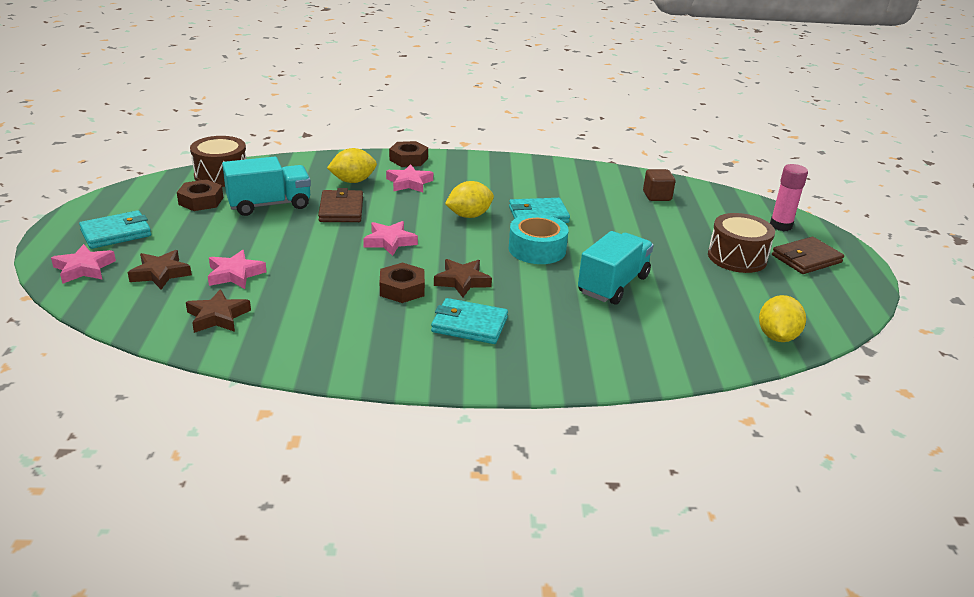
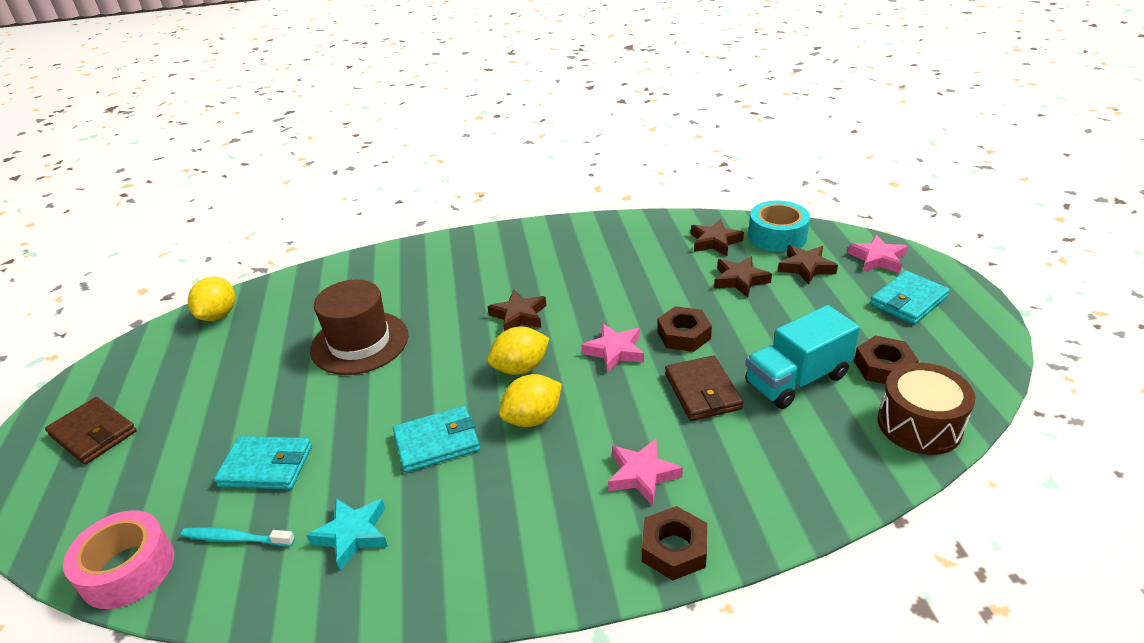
camera: 175 degrees right, 5 degrees up
(235, 274) = (740, 280): pink star -> brown star
(353, 181) = (727, 458): yellow lemon -> yellow lemon (520, 368)
(402, 289) = (575, 296): brown nut -> brown nut (684, 335)
(469, 325) = (502, 274): turquoise wallet -> turquoise wallet (266, 466)
(537, 249) = (440, 376): turquoise tape -> turquoise tape (777, 236)
(586, 188) = (352, 534): none -> turquoise star
(613, 285) = (359, 343): turquoise truck -> brown hat
(657, 196) = (235, 538): brown cube -> turquoise toothbrush
(713, 195) = (128, 569): none -> pink tape
(737, 257) = (188, 416): brown drum -> none
(780, 226) = (72, 501): pink glue stick -> none
(806, 259) = (93, 433): brown wallet -> brown wallet turned 75 degrees clockwise

